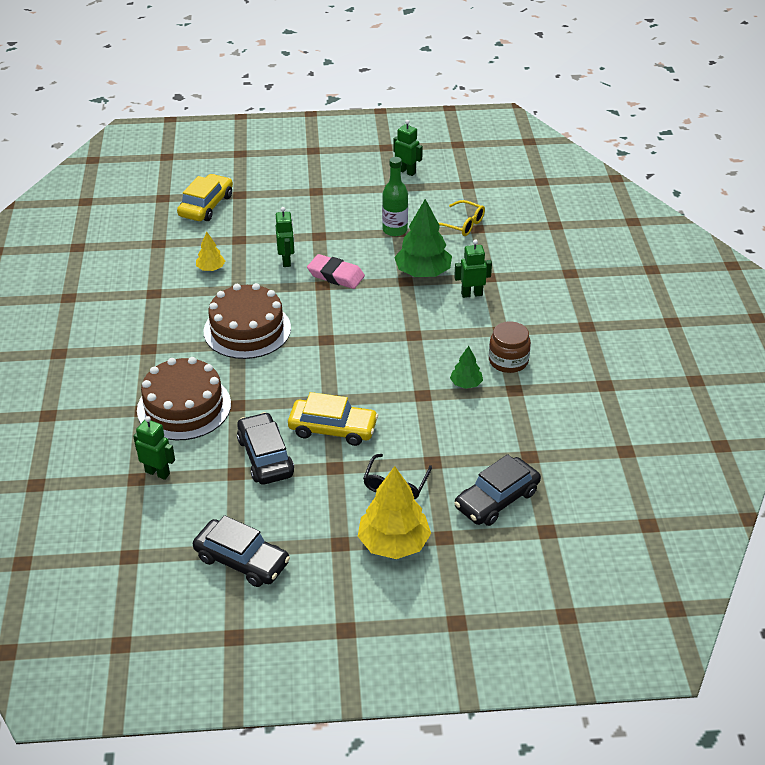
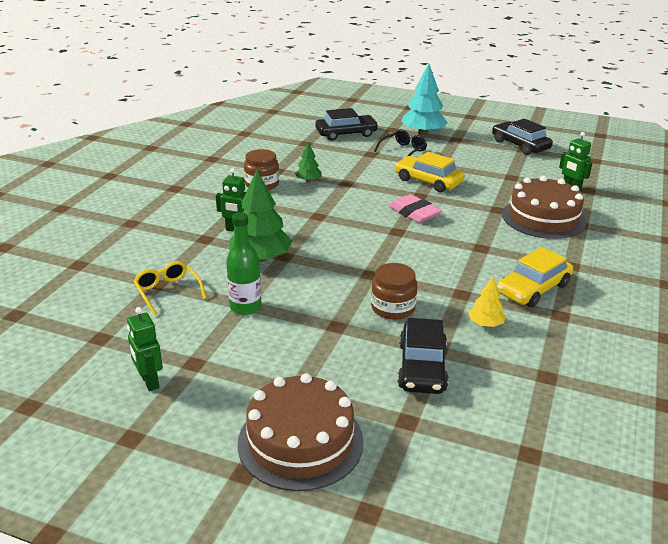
camera: 155 degrees left, 10 degrees down
(206, 206) = (464, 416): yellow car -> yellow car (533, 289)
(247, 330) = (467, 256): brown cake -> brown cake (300, 442)
(265, 457) = (486, 179): black car -> black car (422, 367)
(286, 261) = (393, 308): green robot -> brown jar
(336, 275) = (349, 279): pink eraser -> pink eraser (414, 213)
(394, 543) = (423, 133): yellow tree -> turquoise tree

